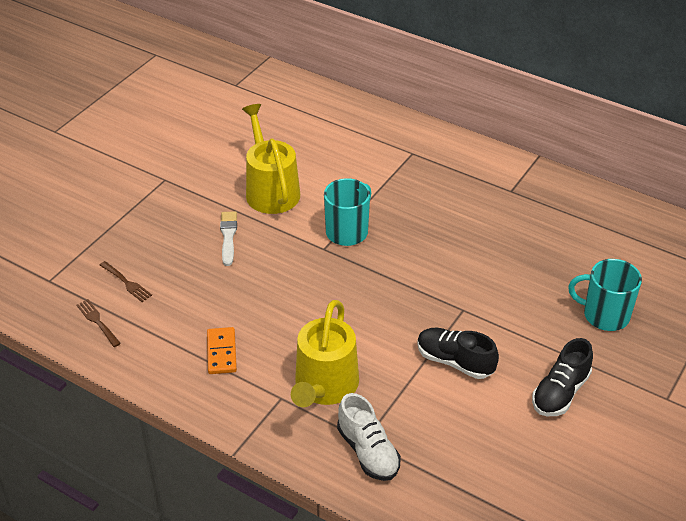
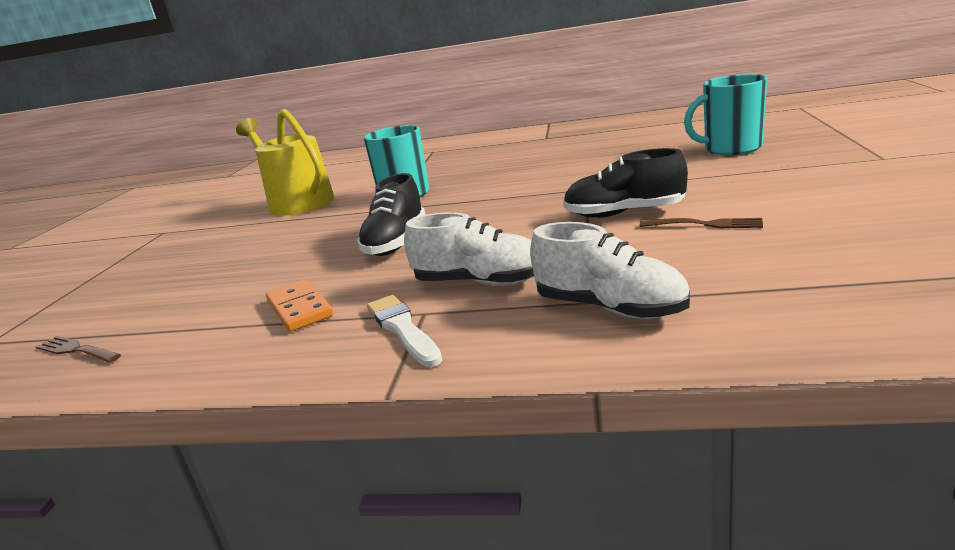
camera: 20 degrees left, 20 degrees down
(126, 282) = (122, 305): brown fork -> brown fork (704, 224)
(228, 236) = (261, 236): white brush -> white brush (402, 329)
(324, 387) = (479, 282): yellow watering can -> white shoe
(560, 392) = (773, 190): black shoe -> black shoe (396, 242)

